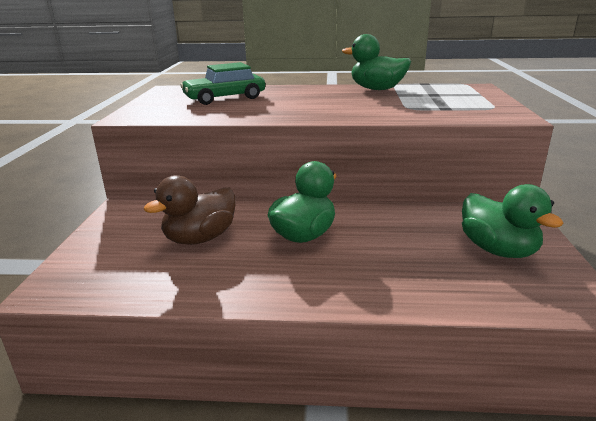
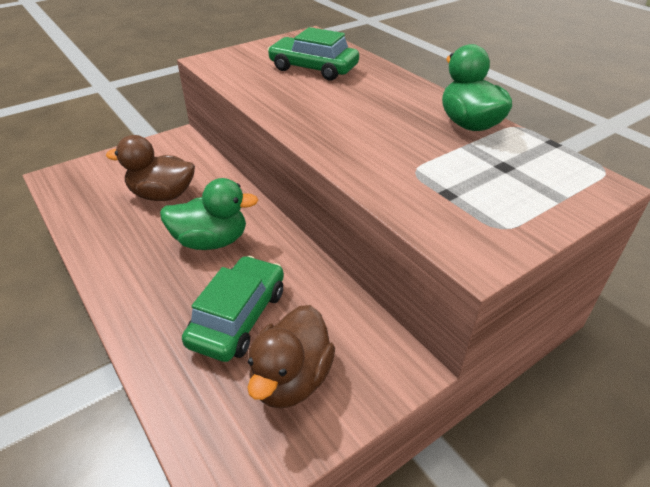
camera: 50 degrees right, 15 degrees up
(413, 250) = (238, 317): none -> green car
(498, 250) = (291, 379): green duck -> brown duck

